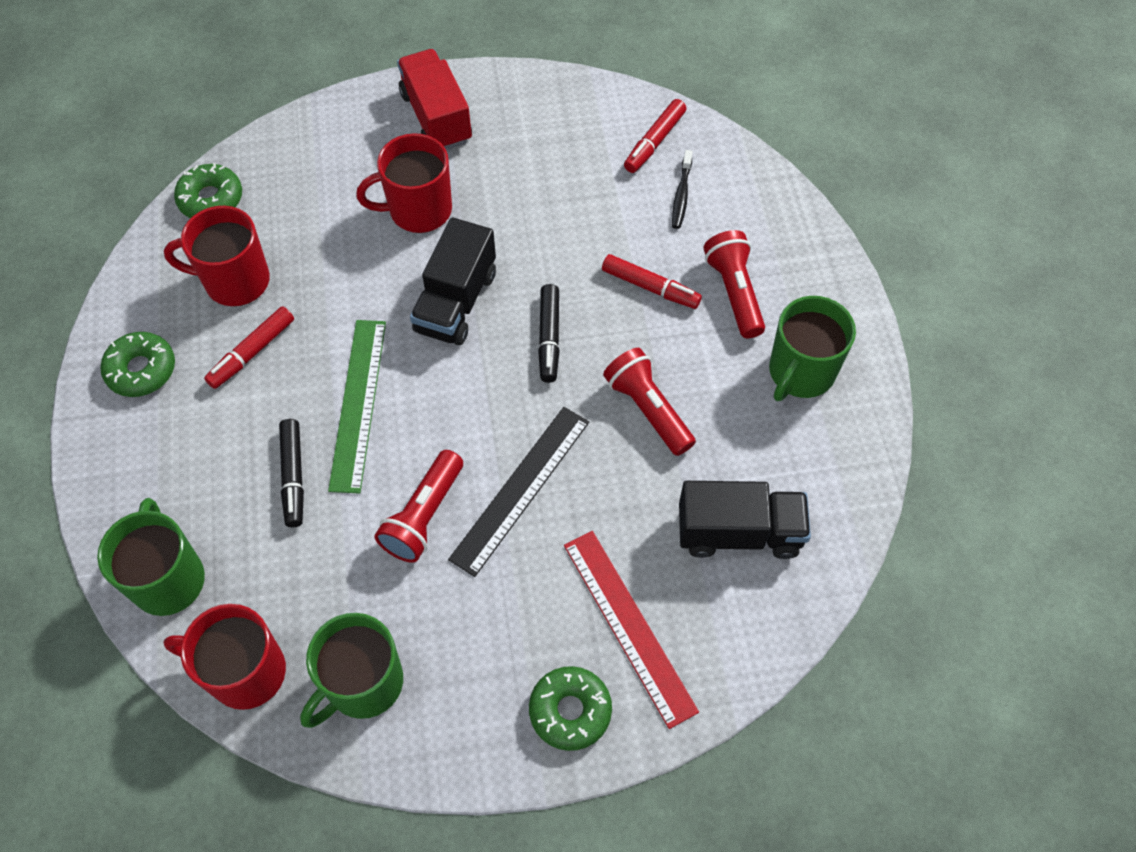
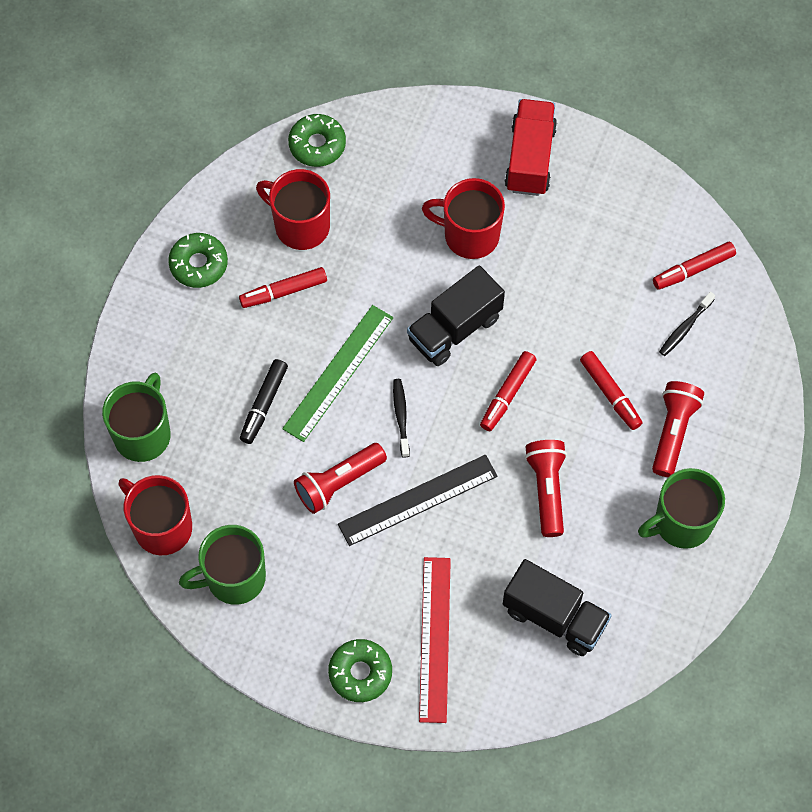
camera: 30 degrees right, 5 degrees up
(451, 414) = (401, 416): none -> black toothbrush
(549, 338) = (507, 394): black marker -> red marker

